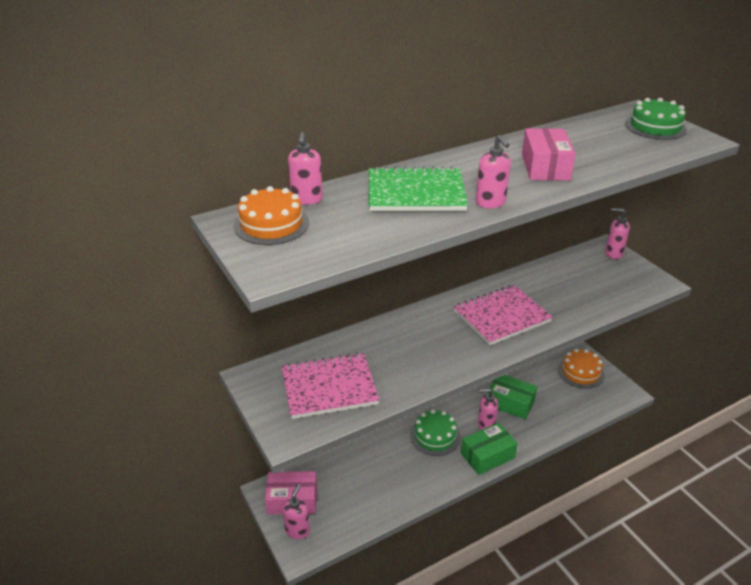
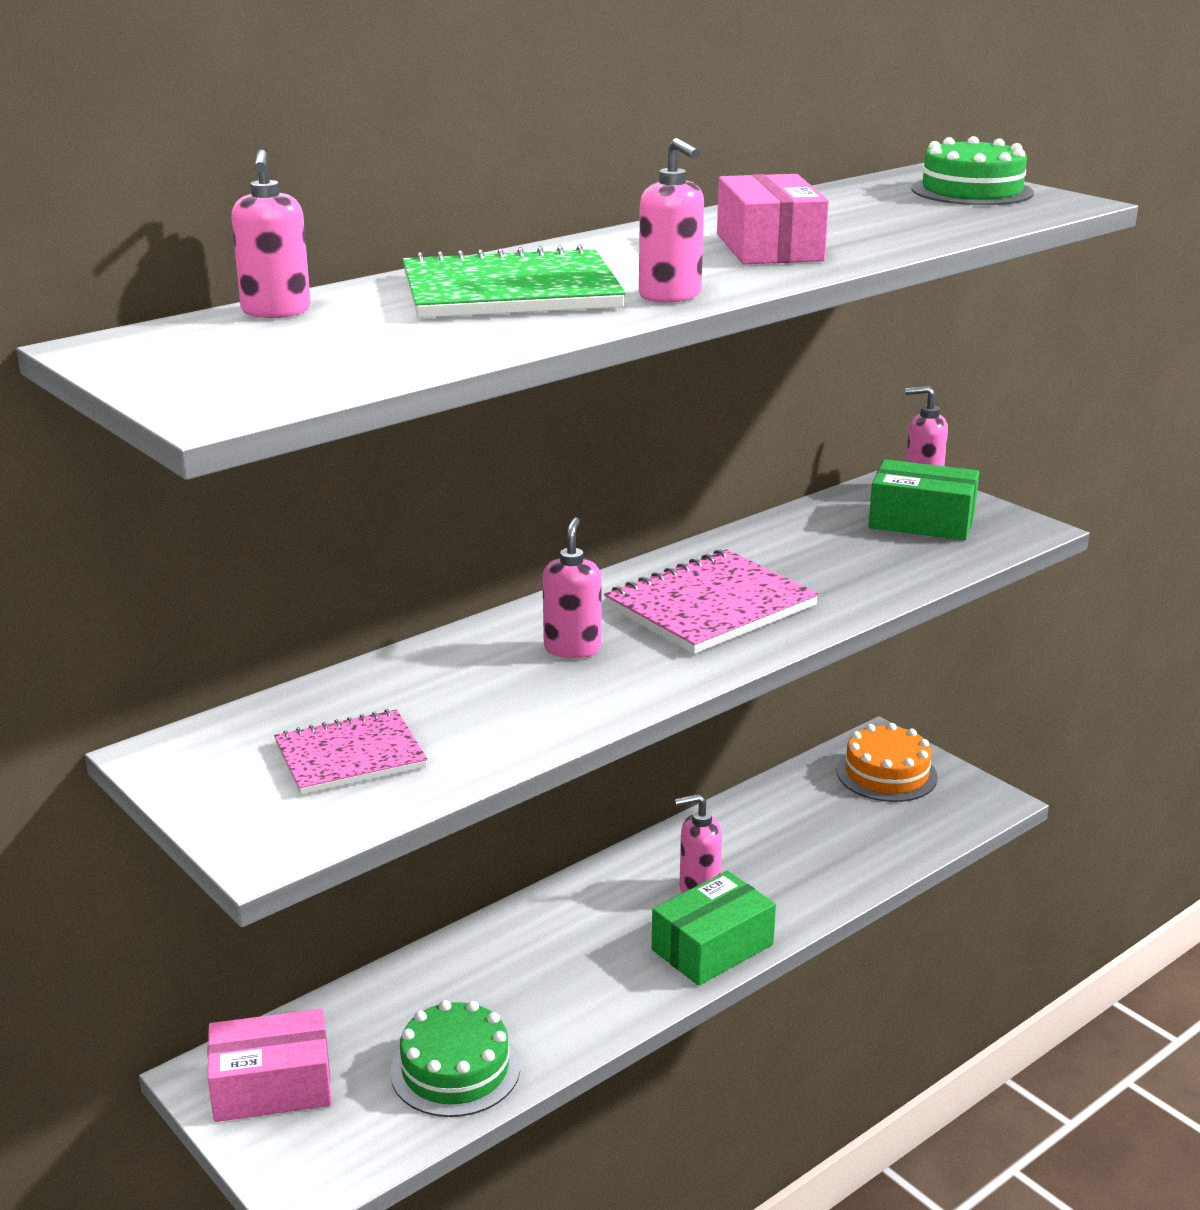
camera: 10 degrees left, 10 degrees down
(271, 224) = (205, 347): orange cake -> none
(297, 530) = (292, 1145): pink soap dispenser -> pink soap dispenser (572, 648)
(329, 387) = (350, 756): pink notebook -> pink notebook, size x0.65
(435, 436) = (588, 923): green cake -> green cake (455, 1069)
(510, 403) = (745, 844): green box -> green box (921, 521)

